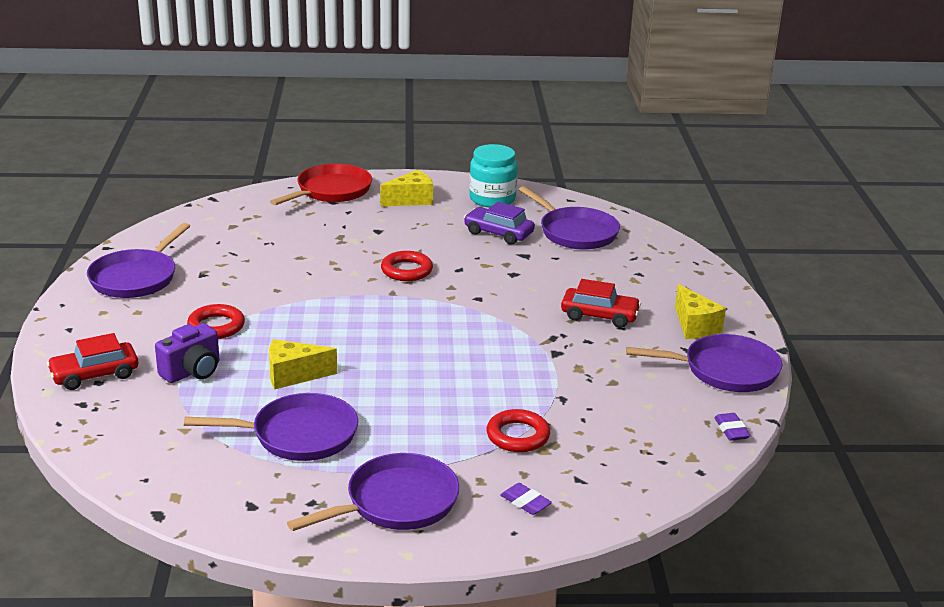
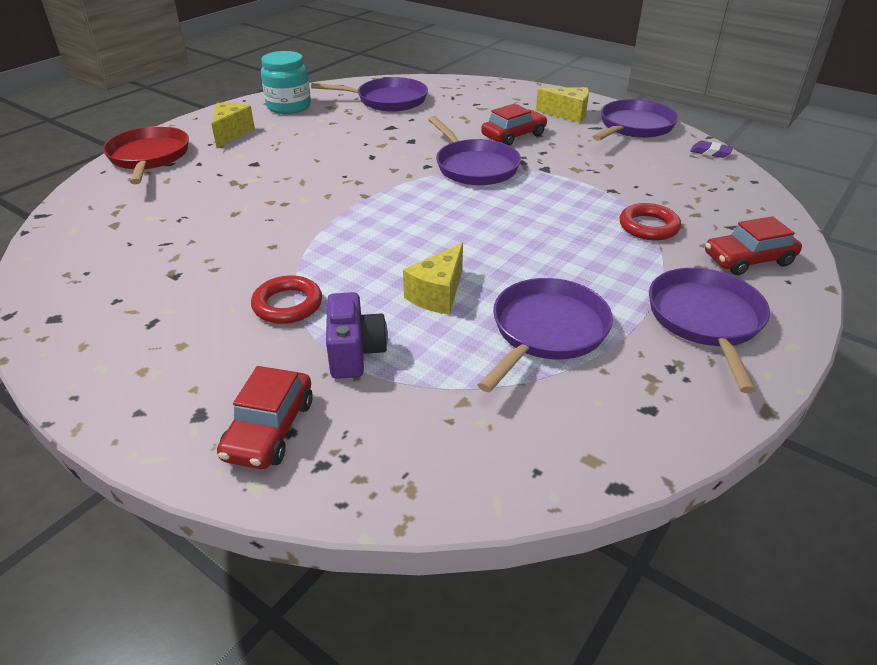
camera: 50 degrees left, 10 degrees up
(136, 278) = (109, 319): purple pan -> purple pan (474, 166)
(406, 270) = (339, 176): red ring -> none
(498, 233) = (343, 123): purple car -> none
(525, 502) = (748, 260): purple eraser -> red car

